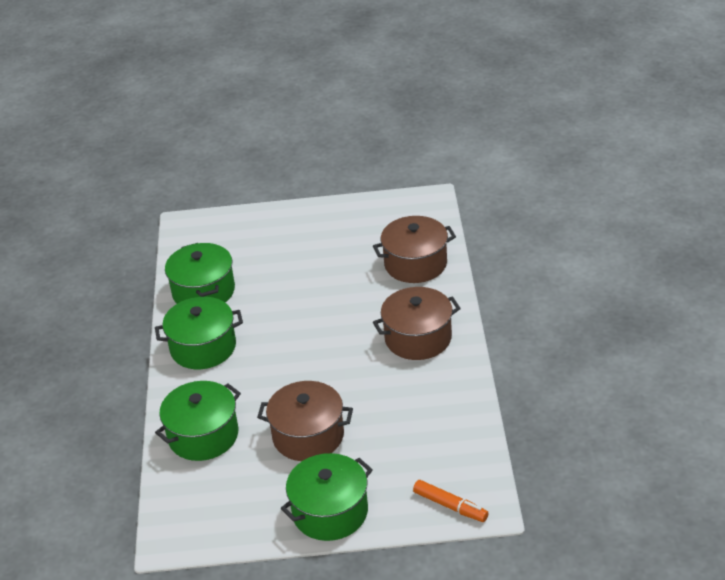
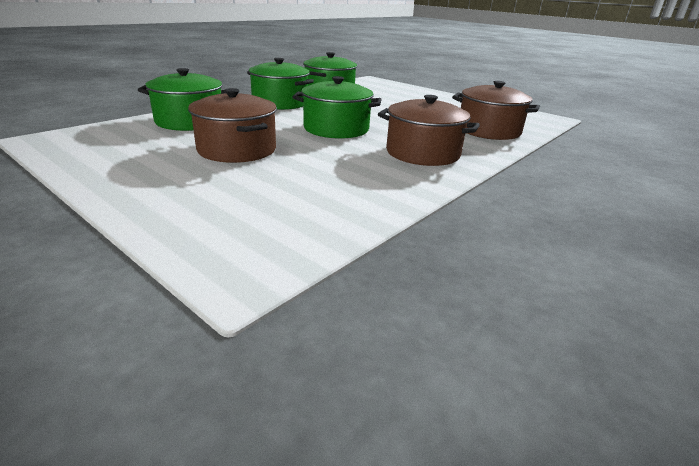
camera: 40 degrees right, 10 degrees down
(330, 512) = (138, 185): green pot -> green pot (336, 129)
(450, 506) = (217, 247): orange marker -> none

